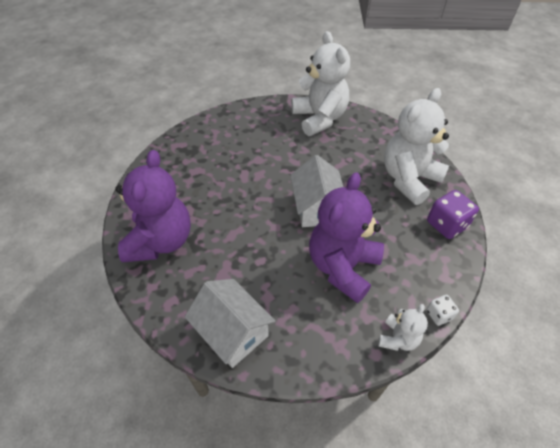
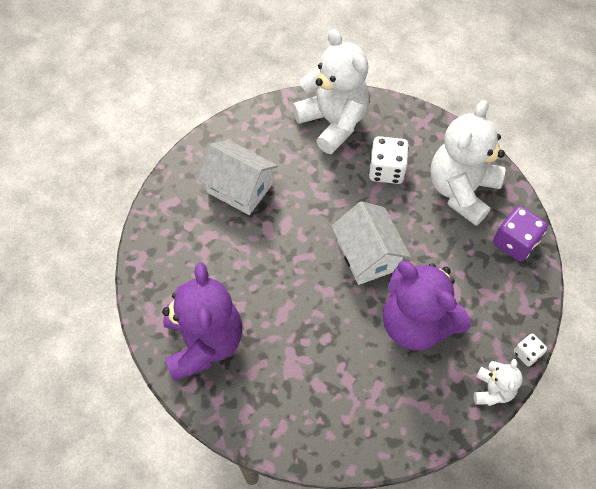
camera: 15 degrees left, 10 degrees up
(232, 332) = (324, 428): white house -> white house (240, 188)
(342, 267) = (416, 323): purple teddy bear -> purple teddy bear turned 60 degrees counterclockwise
(351, 155) = (386, 170): none -> white dice

